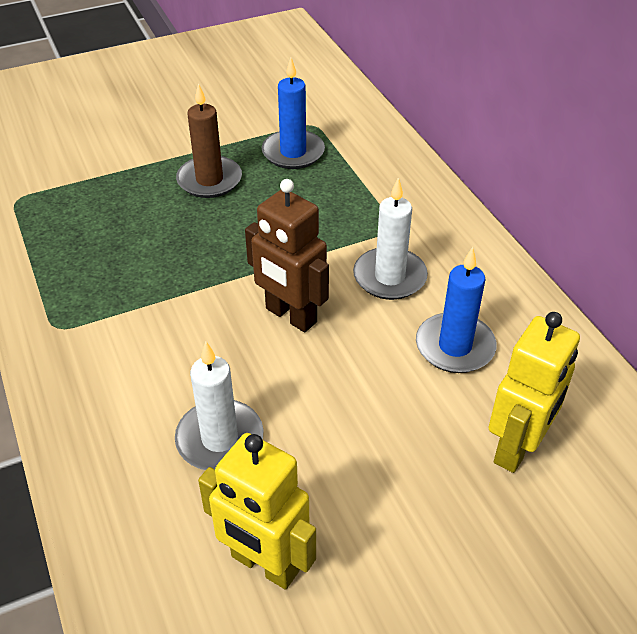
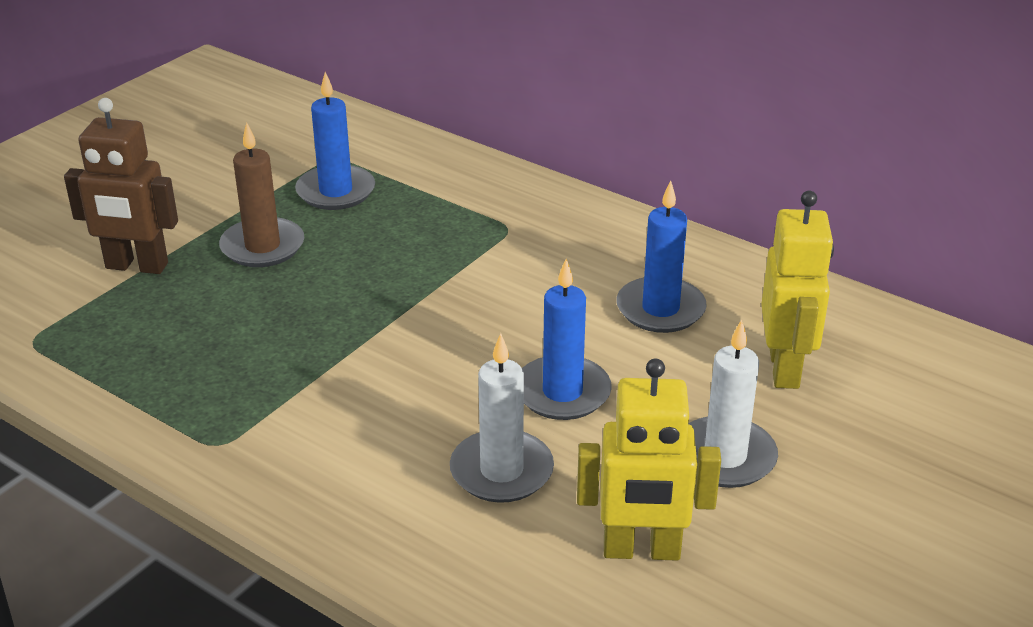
camera: 30 degrees left, 10 degrees down
(290, 316) = (474, 341): brown robot -> brown robot (136, 266)
(318, 390) = (562, 392): none -> blue candle
(389, 277) = (545, 272): white candle -> white candle (725, 457)

